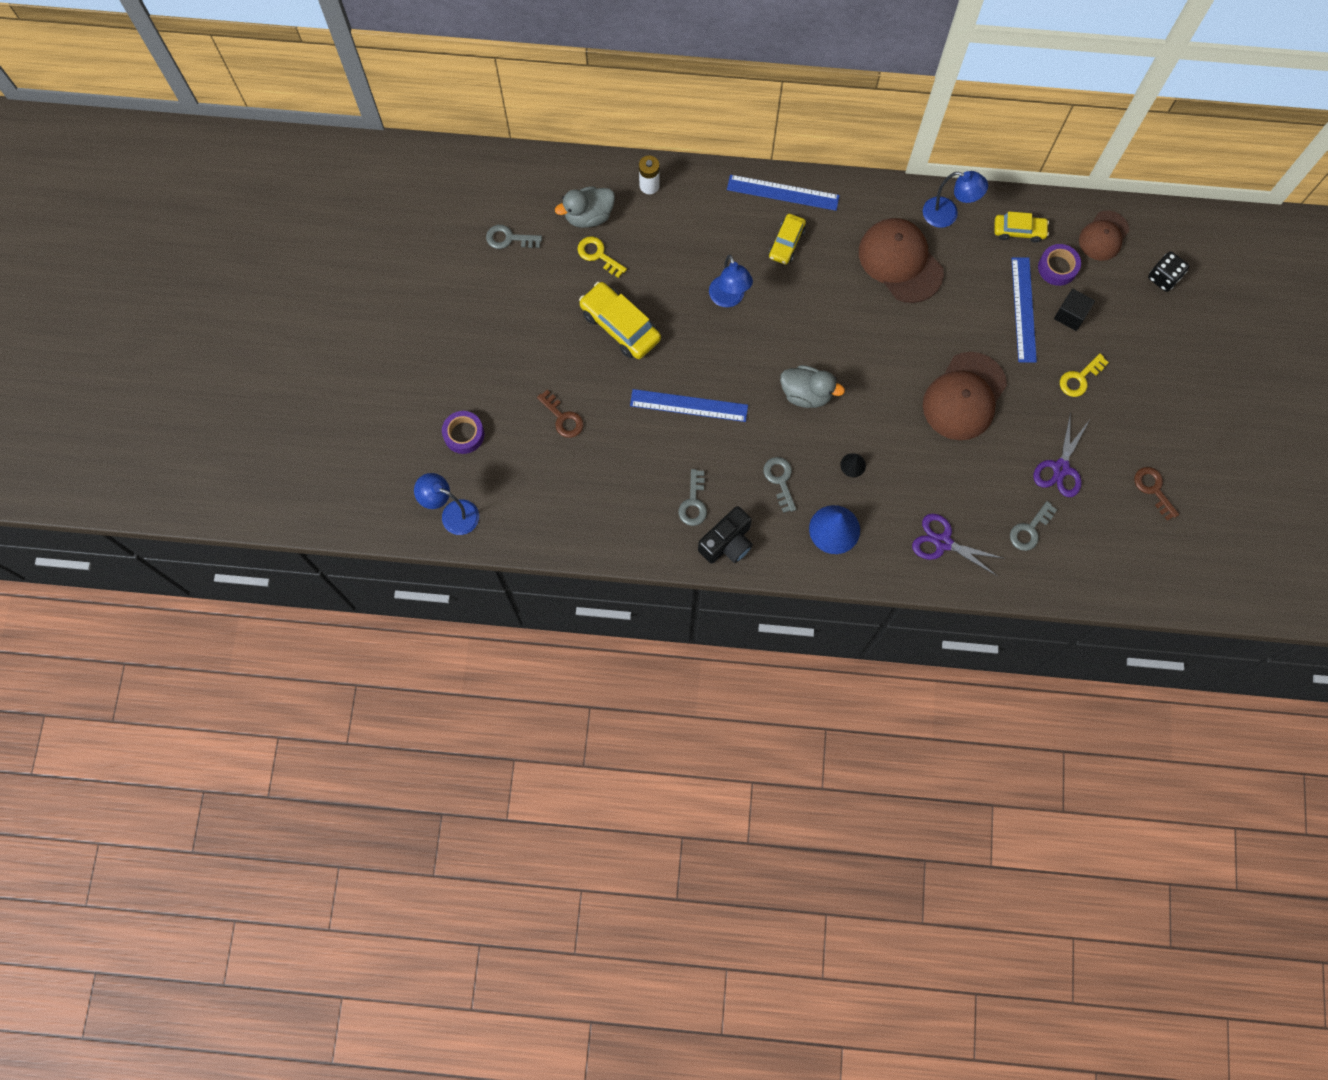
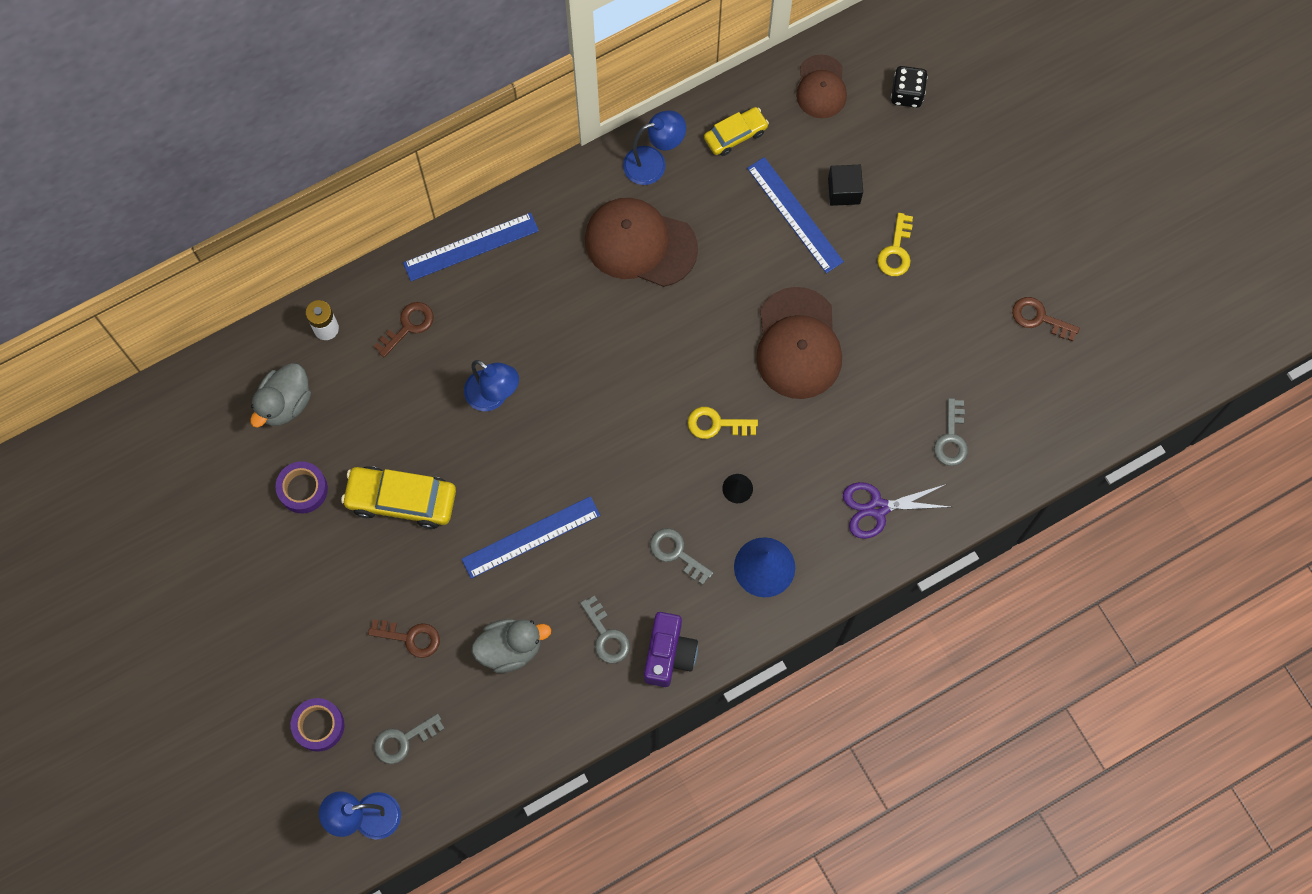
camera: 35 degrees left, 0 degrees up
(509, 238) = (216, 483): grey key -> grey key (403, 740)
(598, 255) = (324, 439): yellow key -> yellow key (716, 424)
(704, 217) = (408, 326): none -> brown key
(727, 543) = (668, 654): black camera -> purple camera
(786, 243) = (511, 298): yellow car -> none
(806, 394) = (641, 445): grey duck -> grey duck (510, 648)
(1057, 267) = (798, 149): purple tape -> purple tape (303, 489)
(1061, 468) = (939, 355): purple scissors -> none

